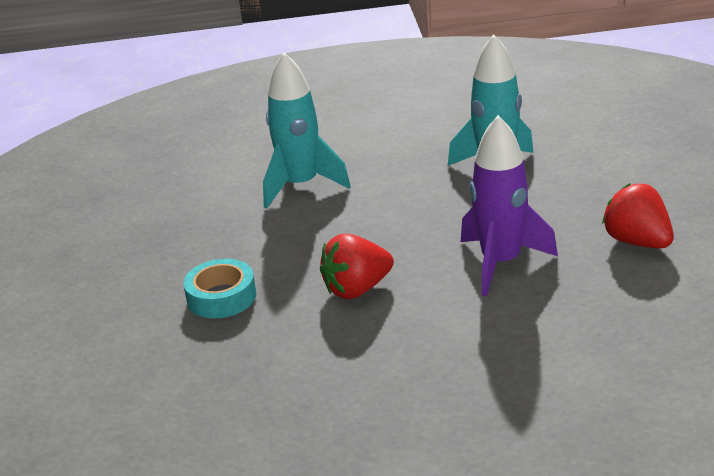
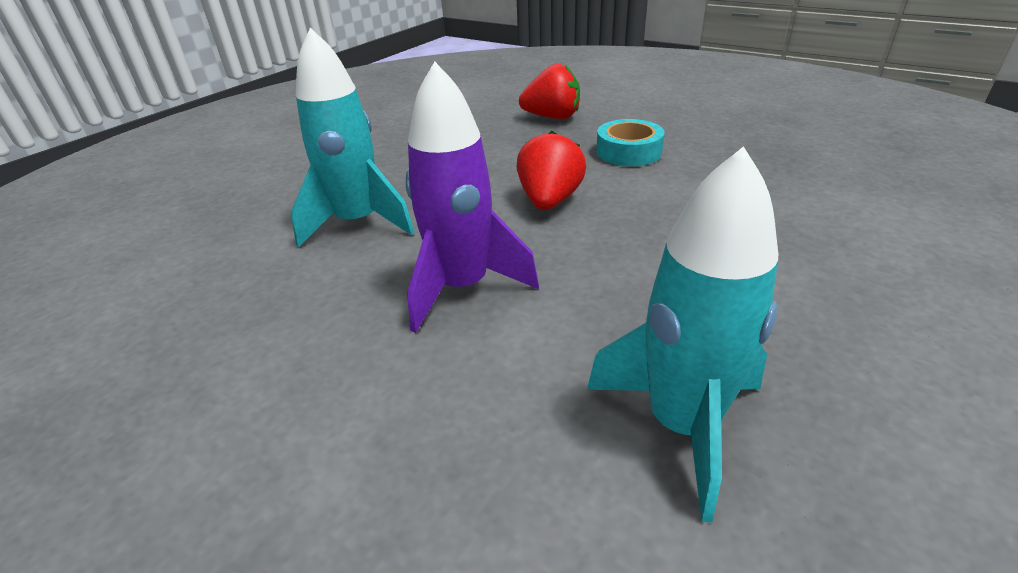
camera: 130 degrees right, 5 degrees up
(301, 186) = (811, 246): turquoise rocket -> turquoise rocket (358, 223)
(637, 242) = (321, 414): red strawberry -> red strawberry (552, 117)

